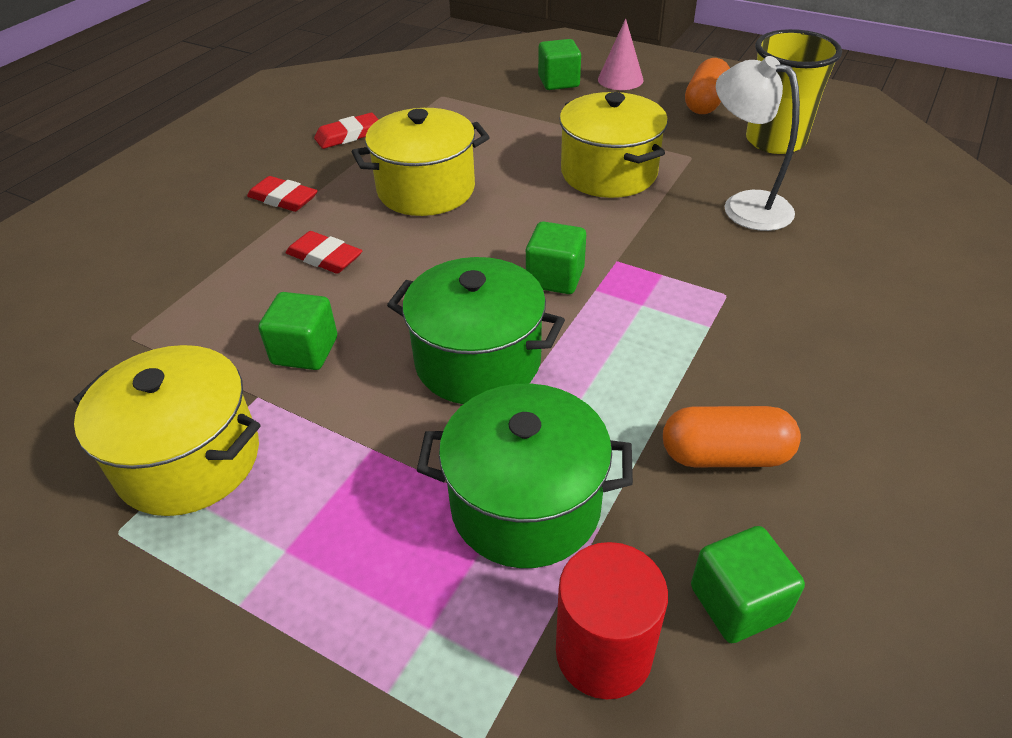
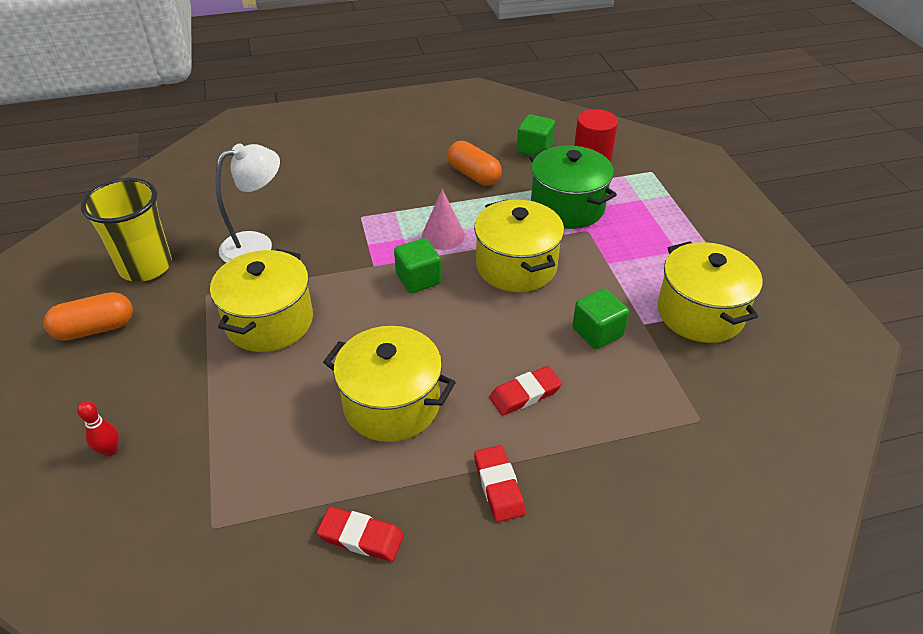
camera: 135 degrees left, 0 degrees up
(324, 257) = (525, 394): red eraser -> red eraser turned 75 degrees clockwise
(478, 361) = (516, 266): green pot -> yellow pot
(558, 82) = (110, 450): green cube -> red bowling pin
(620, 79) = (74, 407): pink cone -> pink cone (443, 235)
(744, 206) = (257, 245): white lamp -> white lamp turned 120 degrees counterclockwise

